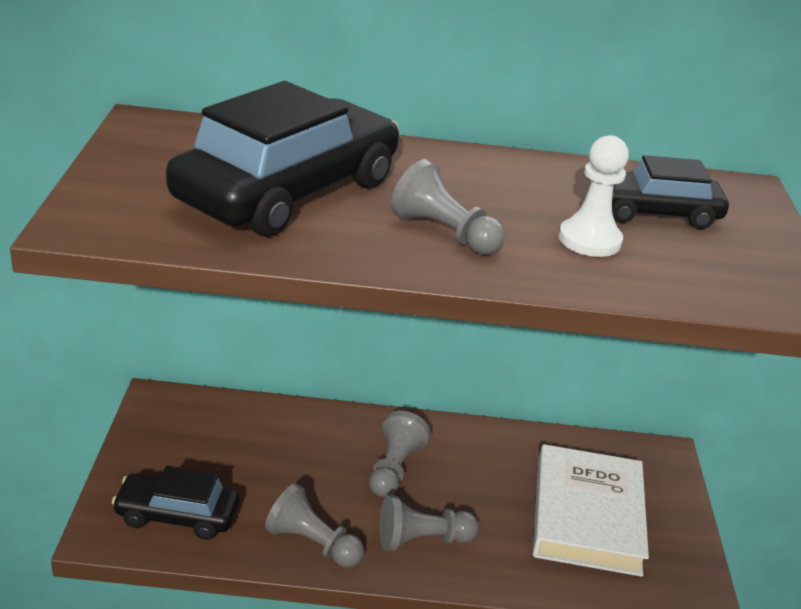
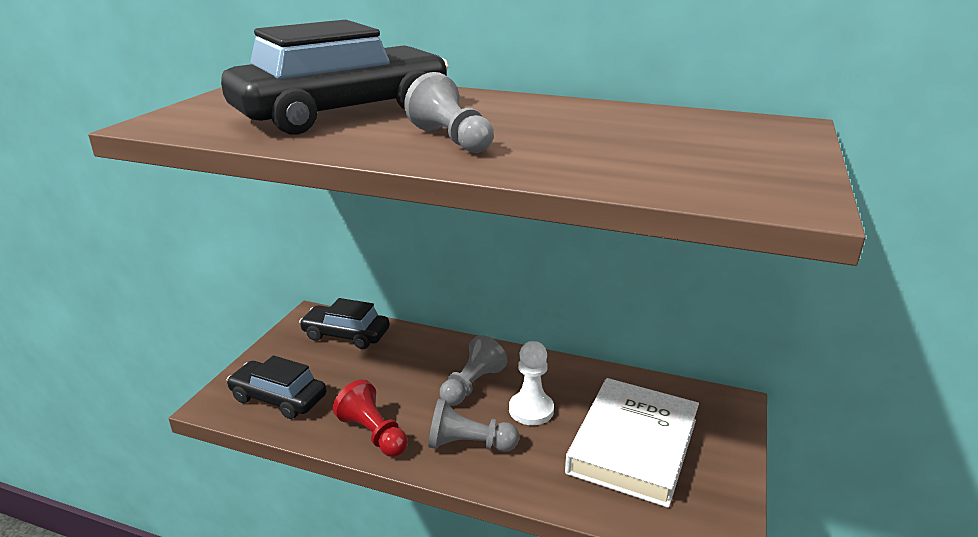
camera: 20 degrees right, 5 degrees down
(312, 543) = (373, 434): grey pawn -> red pawn
(589, 240) = (590, 149): white pawn -> white pawn (531, 410)
(654, 212) = (674, 135): black car -> black car (346, 335)

